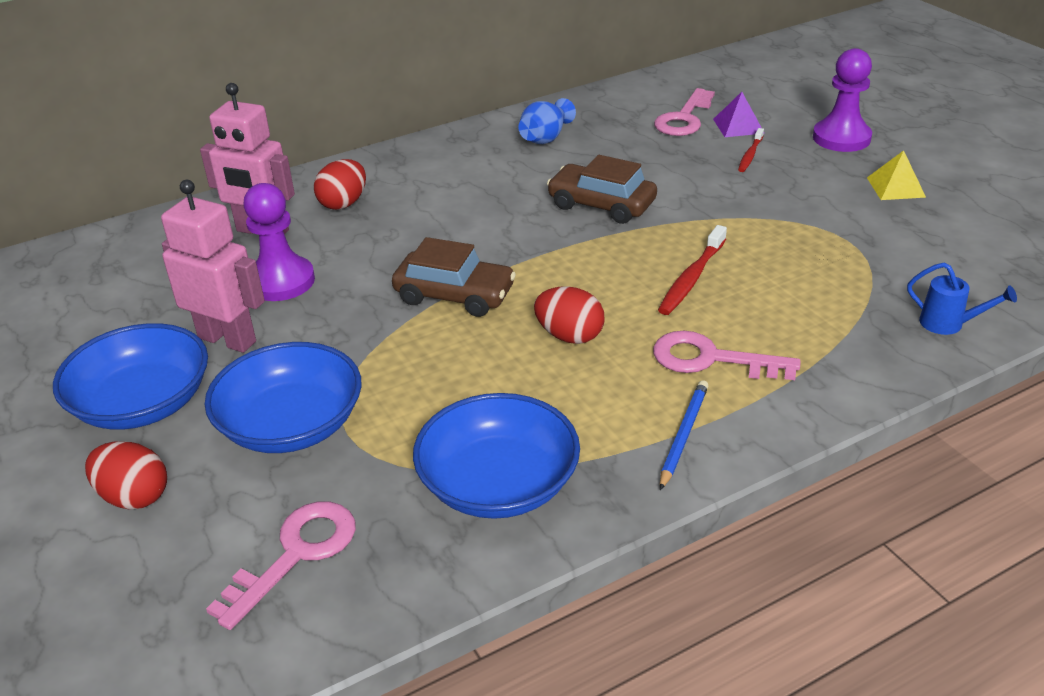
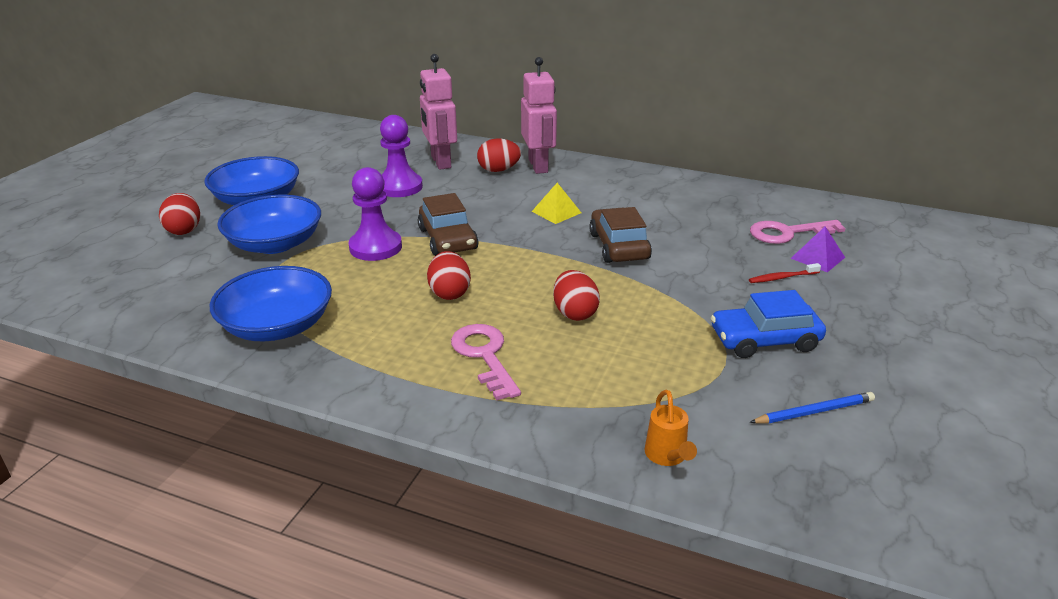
camera: 50 degrees right, 5 degrees down
(227, 339) = (331, 196): pink robot -> pink robot (538, 166)
(296, 554) = (171, 289): pink key -> none
(545, 138) = (671, 196): blue vase -> none
(683, 435) = (386, 375): blue pencil -> blue pencil (814, 411)
(691, 278) = (574, 313): red toothbrush -> red egg
(832, 207) = (764, 340): none -> blue car
(841, 138) = (883, 309): purple pawn -> purple pawn (375, 247)
(896, 187) = (848, 361): yellow pyramid -> yellow pyramid (556, 212)
(948, 324) = (667, 456): blue watering can -> orange watering can

